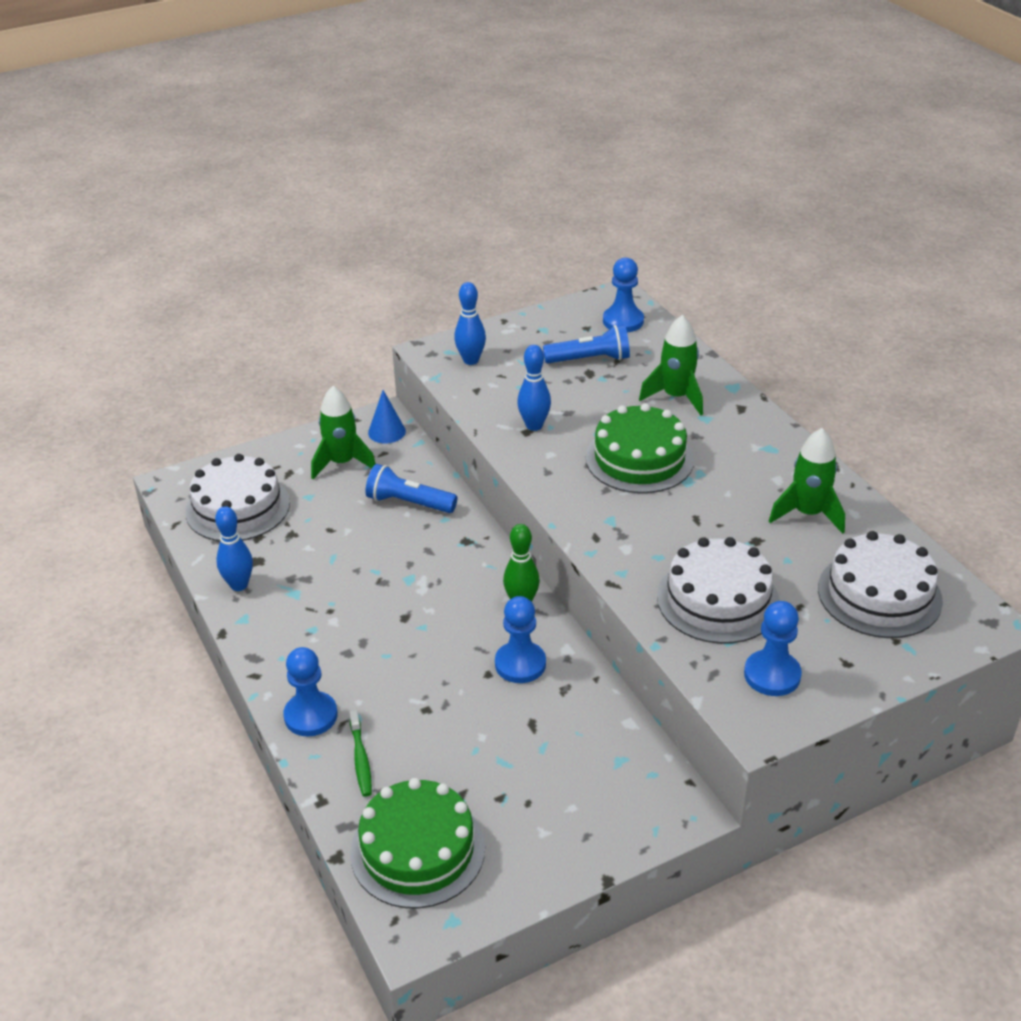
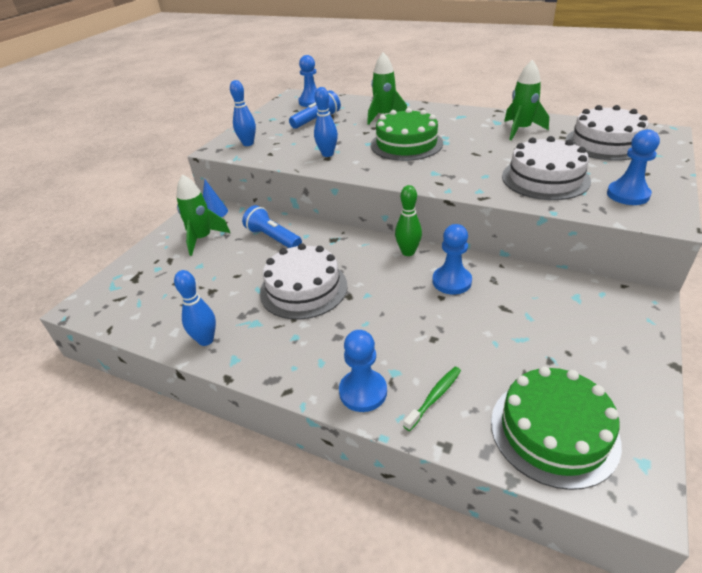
camera: 35 degrees left, 0 degrees up
(237, 507) = (151, 295): white cake -> white cake (303, 288)
(361, 759) = (434, 397): green toothbrush -> green toothbrush turned 90 degrees counterclockwise
(409, 503) = (273, 238): blue flashlight -> blue flashlight turned 60 degrees clockwise

